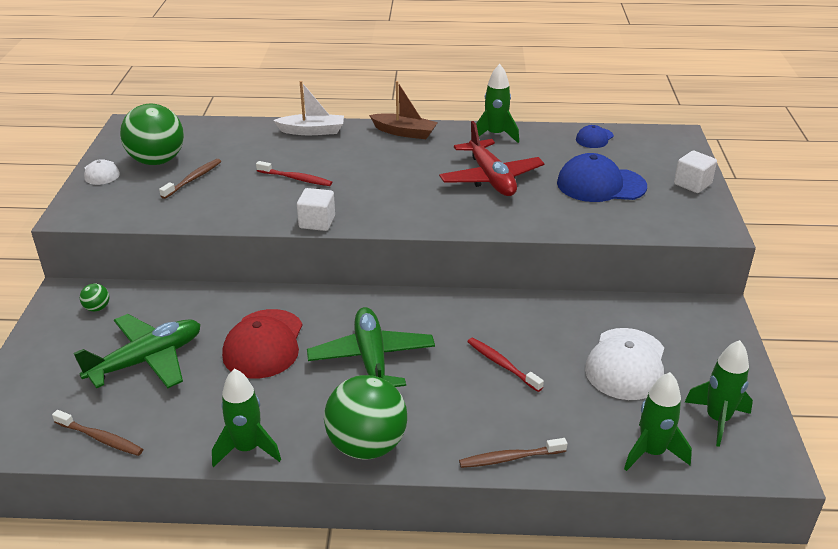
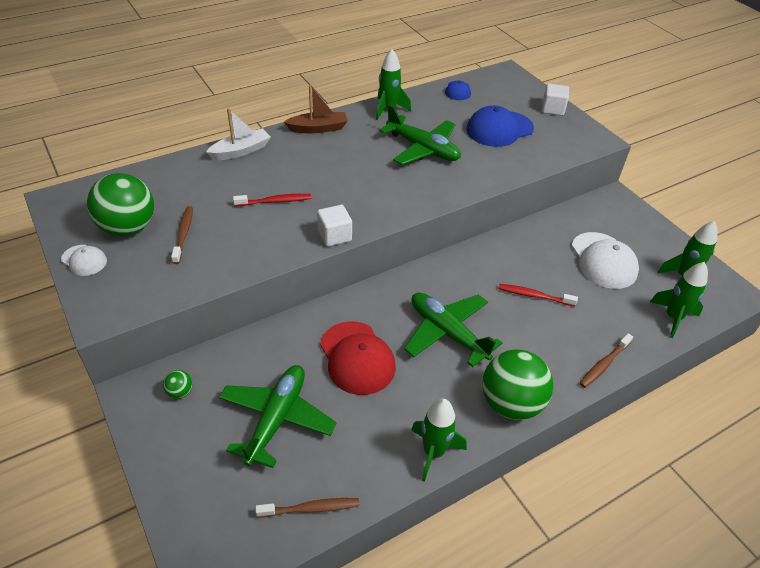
camera: 35 degrees left, 10 degrees up
(490, 178) = (422, 149): red plane -> green plane

